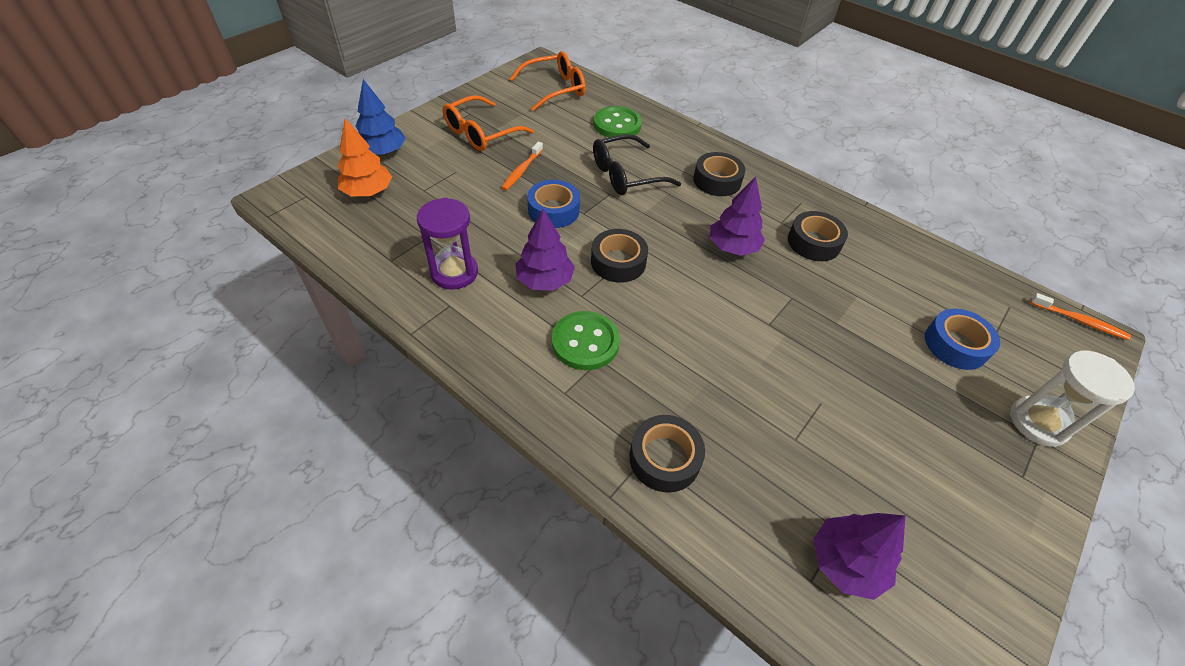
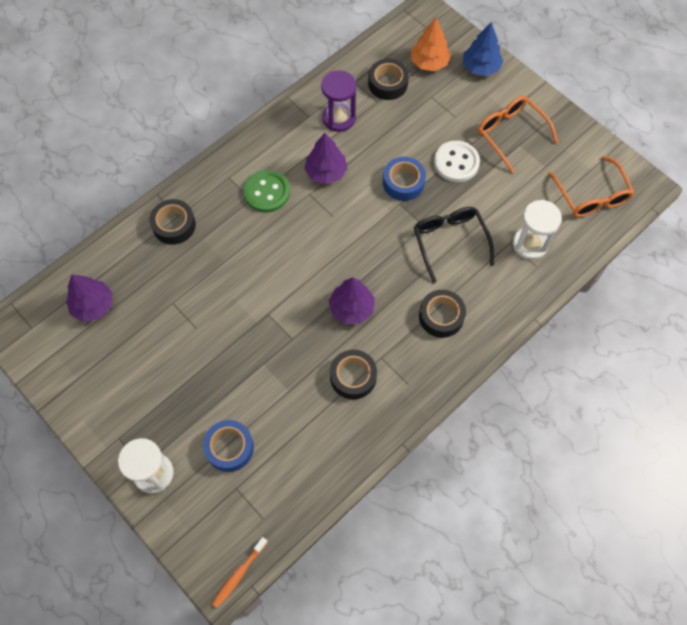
camera: 100 degrees right, 15 degrees up
(522, 170) = (456, 162): orange toothbrush -> white button
(617, 124) = (530, 244): green button -> white hourglass
(618, 262) = (341, 221): black tape -> black tape (388, 83)

